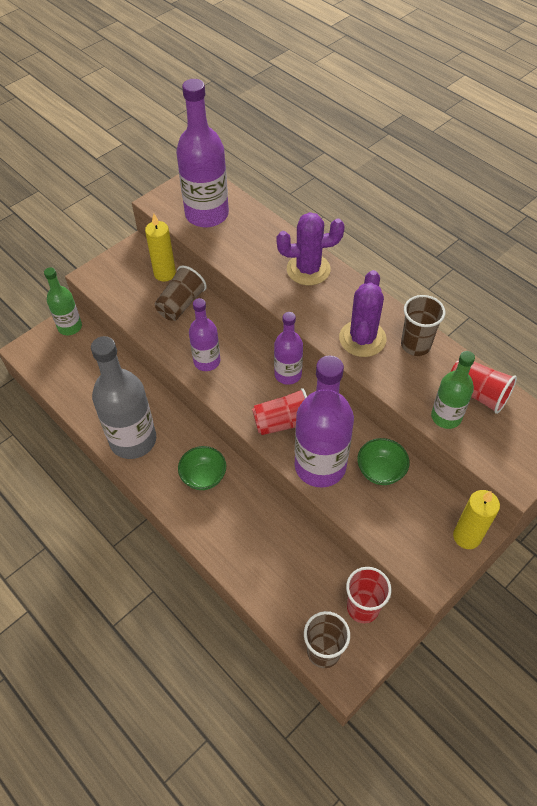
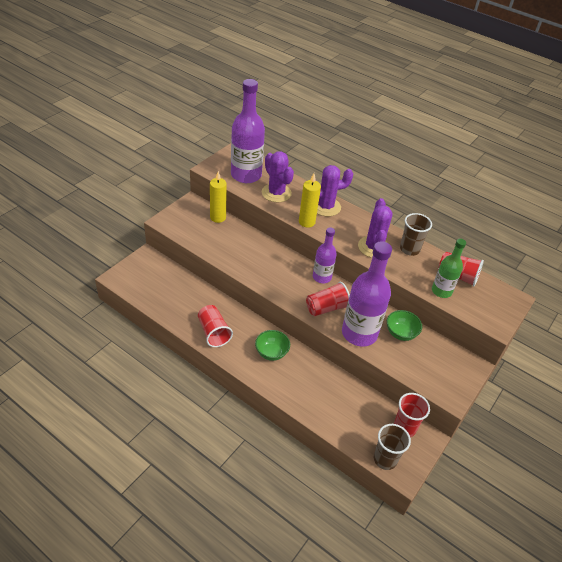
camera: 15 degrees left, 10 degrees down
(70, 327) = (147, 260): green bottle -> none
(133, 440) = (213, 332): grey bottle -> red cup
(181, 304) = (234, 236): brown cup -> none
(207, 361) = (263, 272): purple bottle -> none
(242, 244) = (276, 193): none -> purple cactus
(466, 536) = (468, 369): yellow candle -> yellow candle (306, 222)

